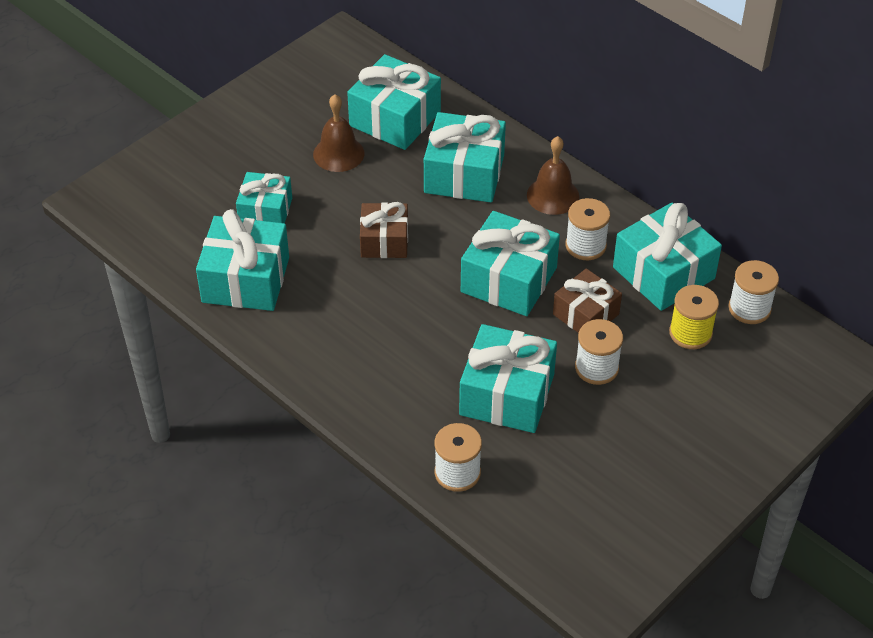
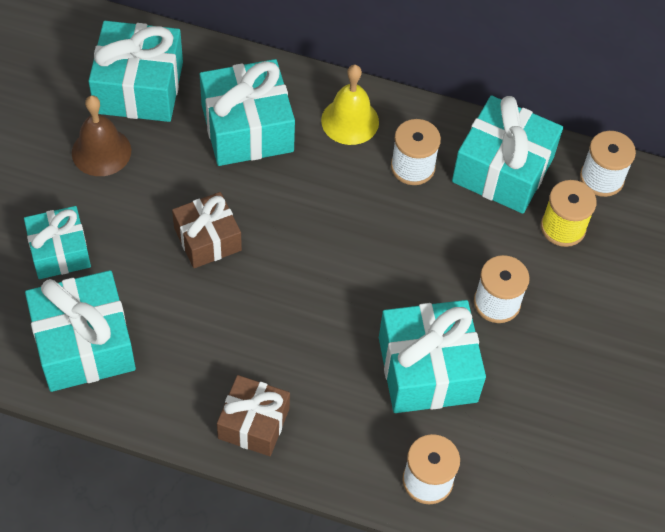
camera: 30 degrees left, 10 degrees up
(509, 280) = (359, 236): turquoise gift -> none
(553, 195) = (350, 121): brown bell -> yellow bell
(586, 314) = (454, 246): brown gift -> brown gift (254, 423)

